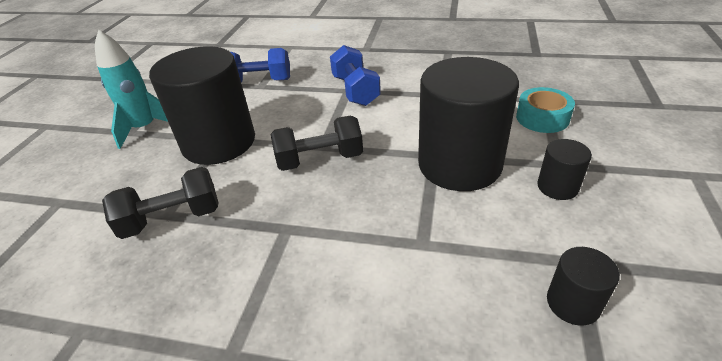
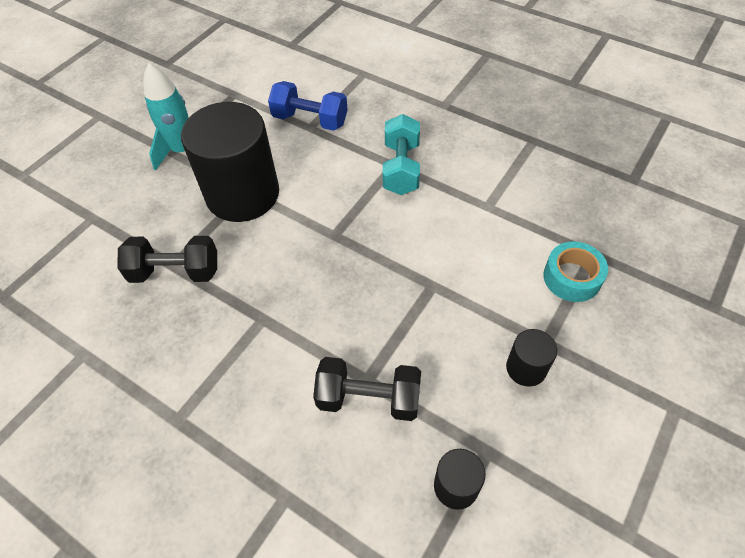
camera: 20 degrees right, 15 degrees up
(320, 159) = (324, 250): black dumbbell -> black dumbbell (369, 398)
(355, 91) = (401, 168): blue dumbbell -> turquoise dumbbell
(459, 164) = (450, 306): black cylinder -> none

